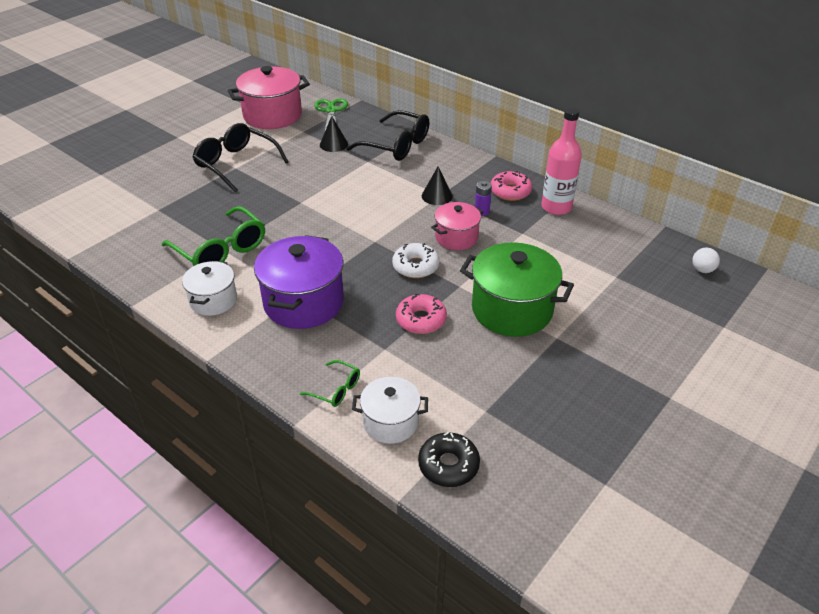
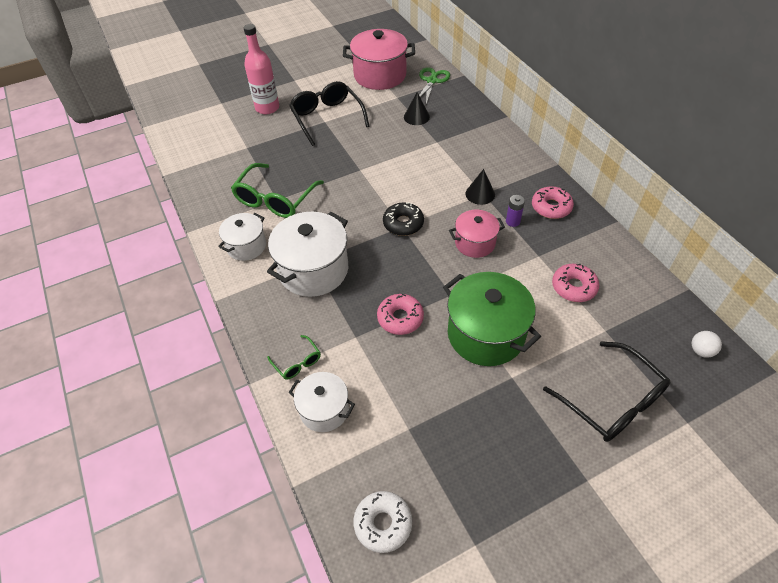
camera: 25 degrees right, 10 degrees up
(221, 250) = (275, 199): green glasses -> green glasses turned 45 degrees clockwise
(303, 302) = (313, 270): purple pot -> white pot
(397, 145) = (471, 131): black glasses -> black glasses (612, 402)
(415, 266) = (423, 262): white donut -> white donut (383, 523)
(448, 465) = (350, 470): black donut -> black donut (403, 223)
(556, 207) = (587, 236): pink bottle -> pink bottle (267, 108)
(568, 250) = (574, 287): none -> pink donut

